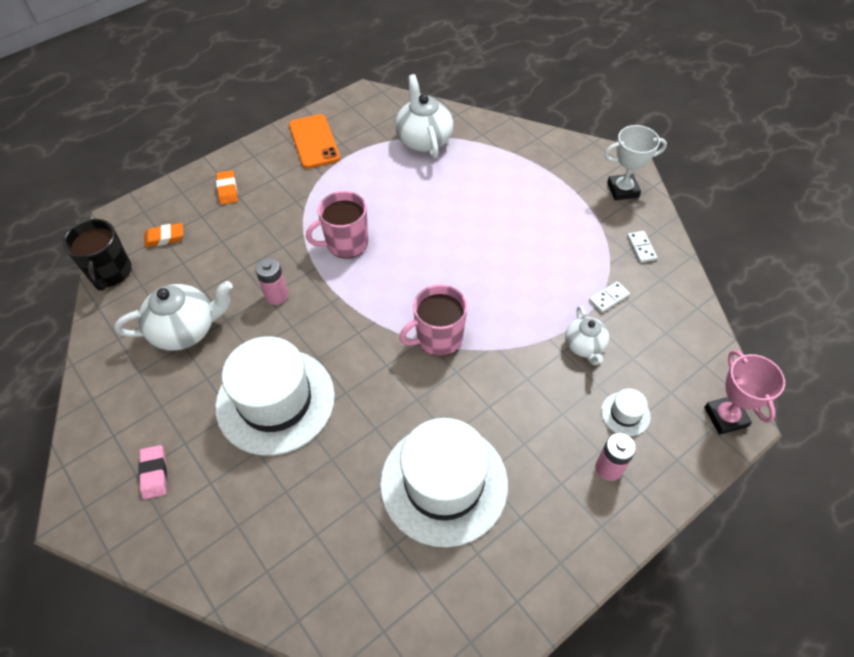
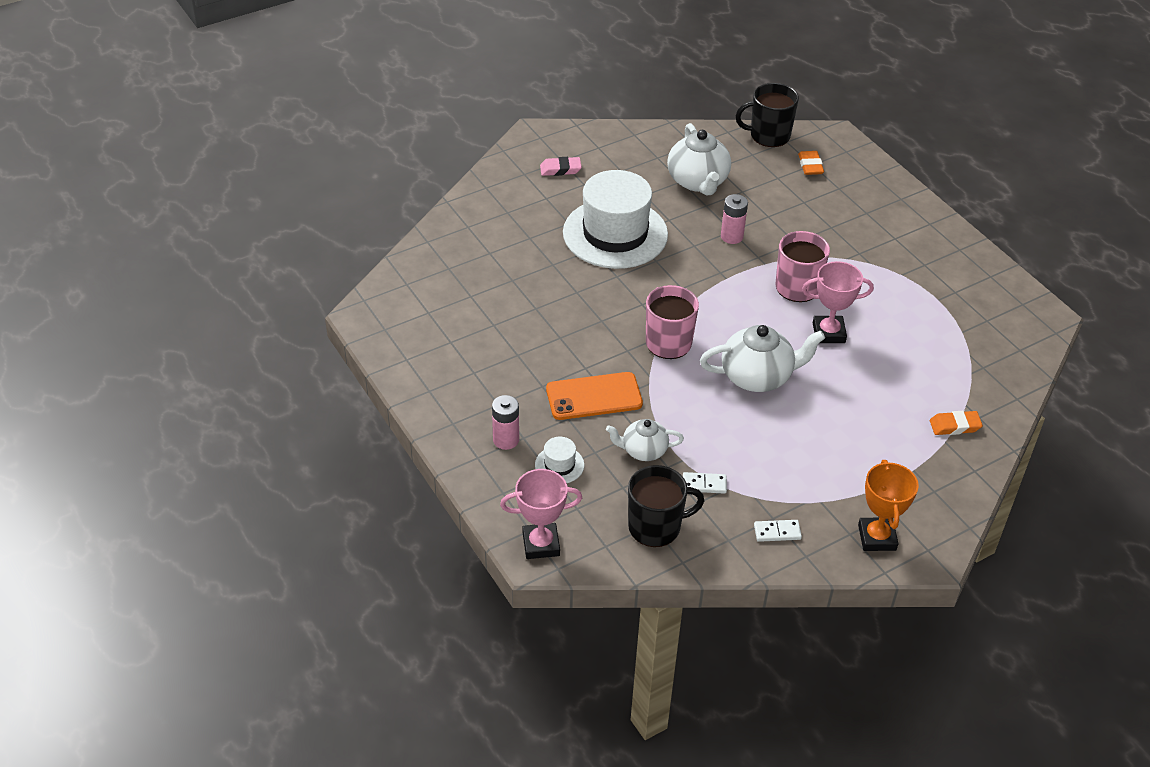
camera: 95 degrees right, 10 degrees down
(227, 190) = (876, 205): orange eraser -> orange eraser (954, 426)
(314, 141) = (956, 270): orange phone -> orange phone (594, 396)
(404, 220) = (828, 333): none -> pink trophy
(424, 140) = (964, 362): white teapot -> white teapot (757, 376)
(444, 483) = (515, 329): white hat -> none
(609, 298) = (704, 484): white domino -> white domino turned 60 degrees counterclockwise
(622, 190) = (877, 537): white trophy -> orange trophy
(669, 329) = (656, 527): none -> black mug

